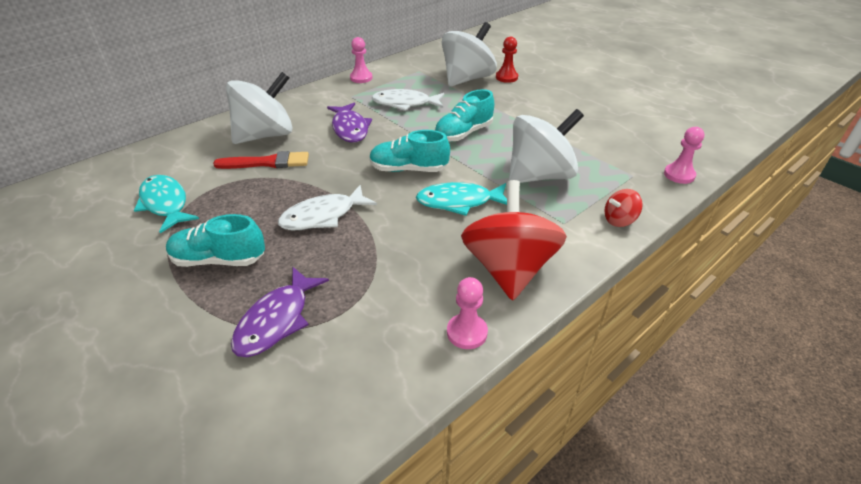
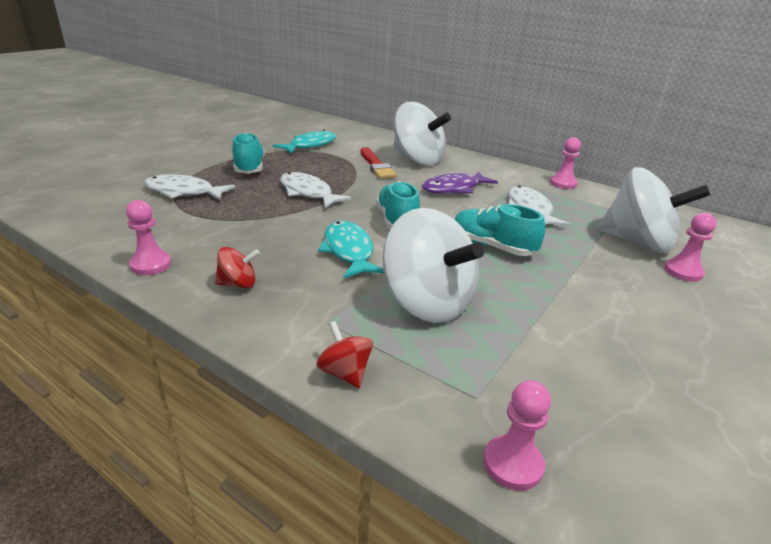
camera: 75 degrees right, 10 degrees down
(276, 320) = (183, 192): purple fish -> white fish
(506, 77) = (683, 272): red pawn -> pink pawn
(508, 269) = (238, 284): red spinning top -> red spinning top, size x0.44

